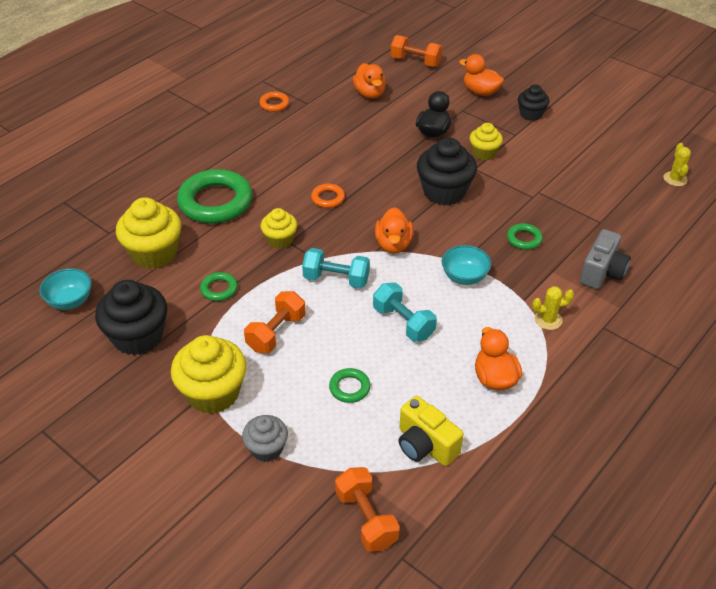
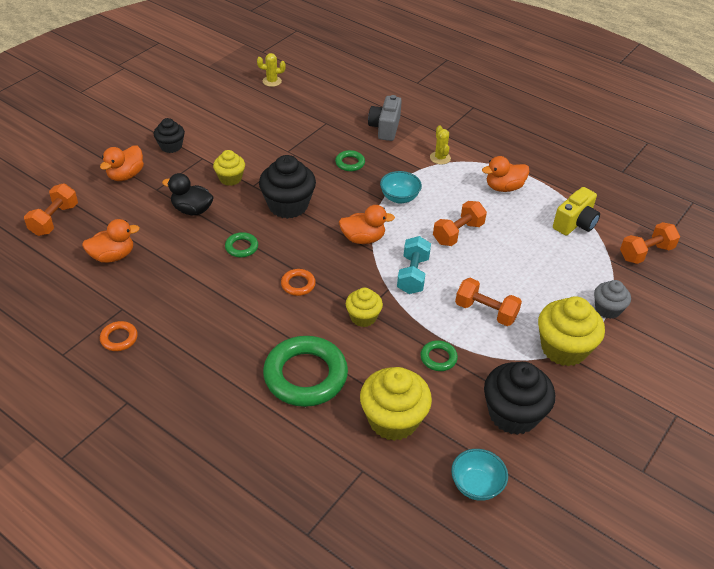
camera: 95 degrees left, 0 degrees up
(349, 388) = (534, 263): green ring -> green ring (241, 247)
(403, 322) = (458, 233): turquoise dumbbell -> orange dumbbell
(602, 272) = (385, 128): grey camera -> grey camera turned 105 degrees counterclockwise

